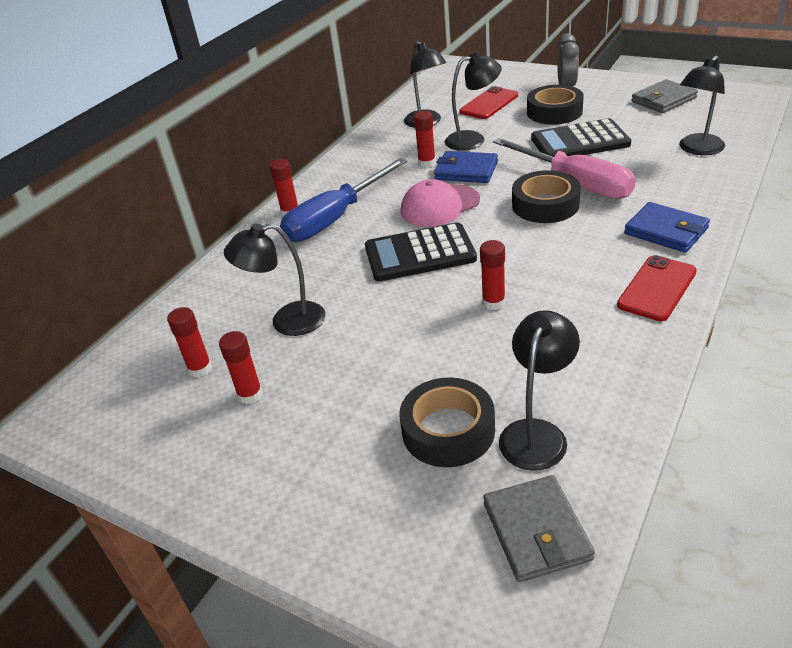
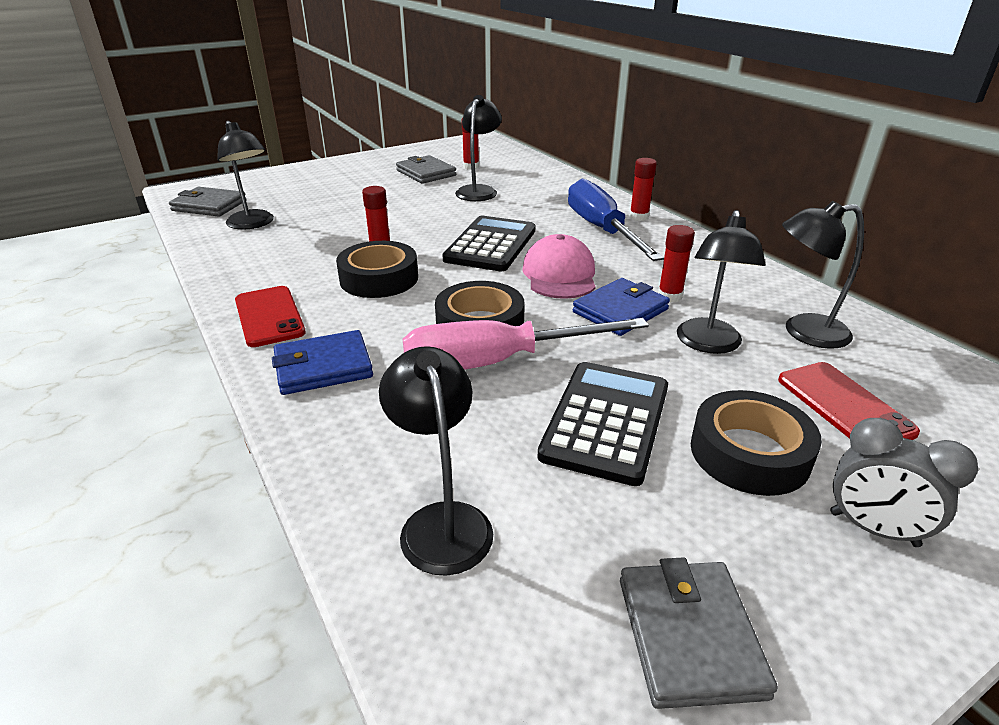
camera: 115 degrees right, 5 degrees down
(250, 395) = (426, 173): red glue stick -> grey wallet
(448, 430) = (304, 206): black tape -> black tape (379, 279)

